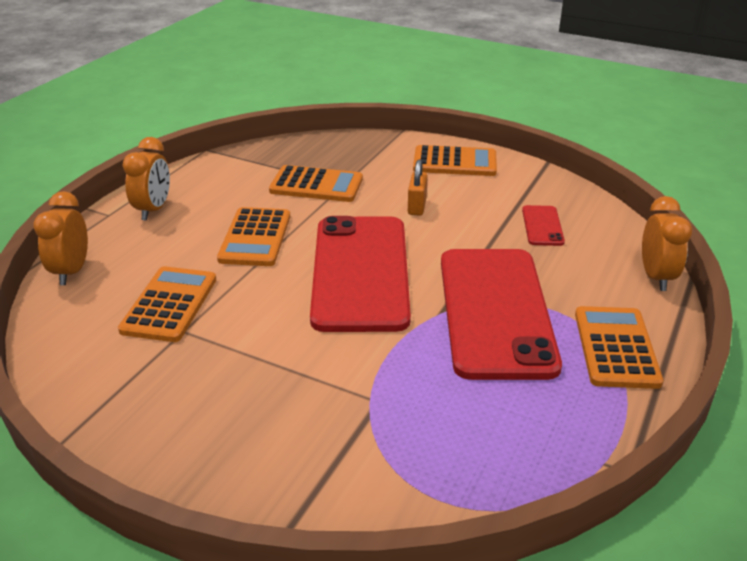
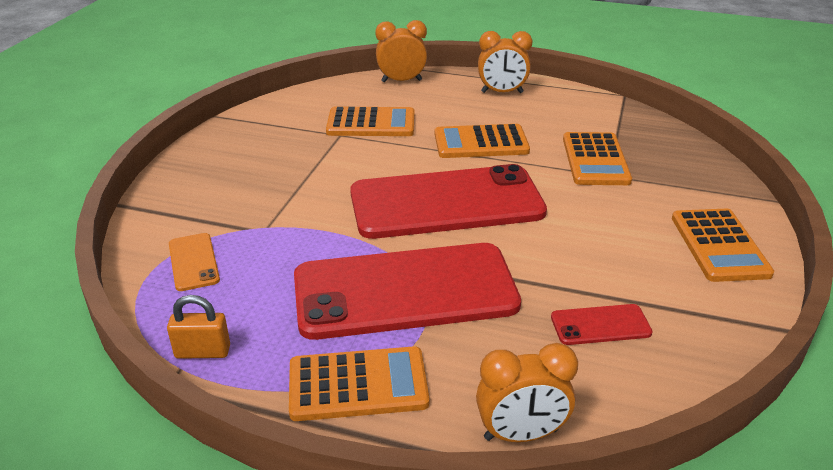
camera: 80 degrees right, 0 degrees up
(417, 206) = (590, 225): orange padlock -> orange padlock (203, 352)
(428, 460) = (194, 262): none -> orange phone

